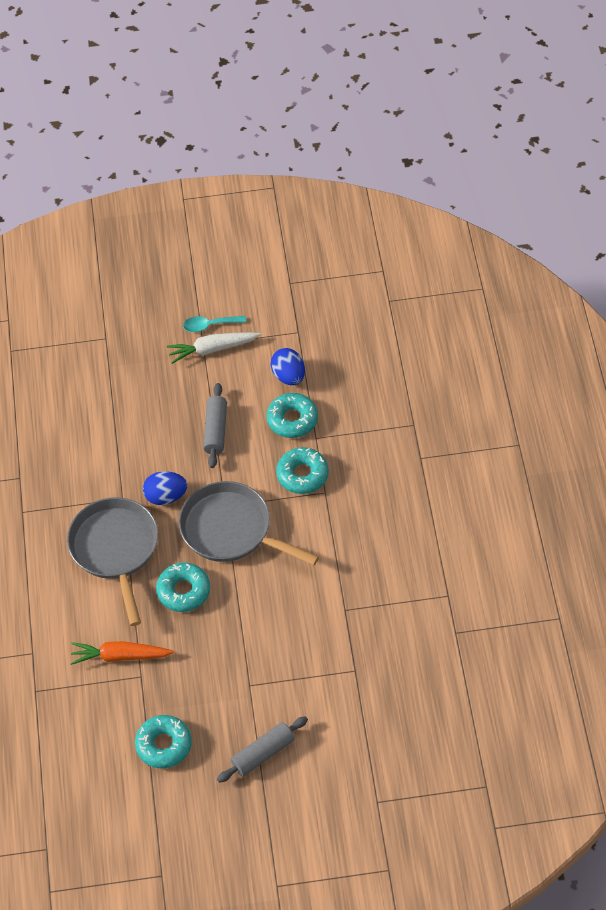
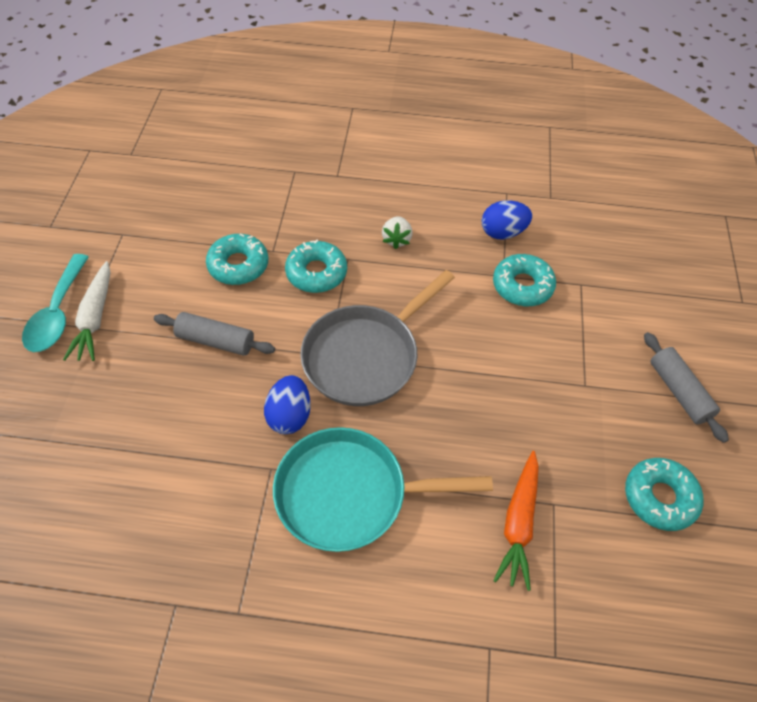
camera: 80 degrees left, 0 degrees up
(115, 550) = (350, 494): grey pan -> turquoise pan
(183, 591) = (437, 426): turquoise donut -> turquoise donut (522, 286)
(210, 325) = (58, 313): turquoise spoon -> turquoise spoon, size x1.54
(289, 376) = (177, 255): blue egg -> blue egg (503, 232)
(358, 522) = (396, 239): none -> white strawberry

